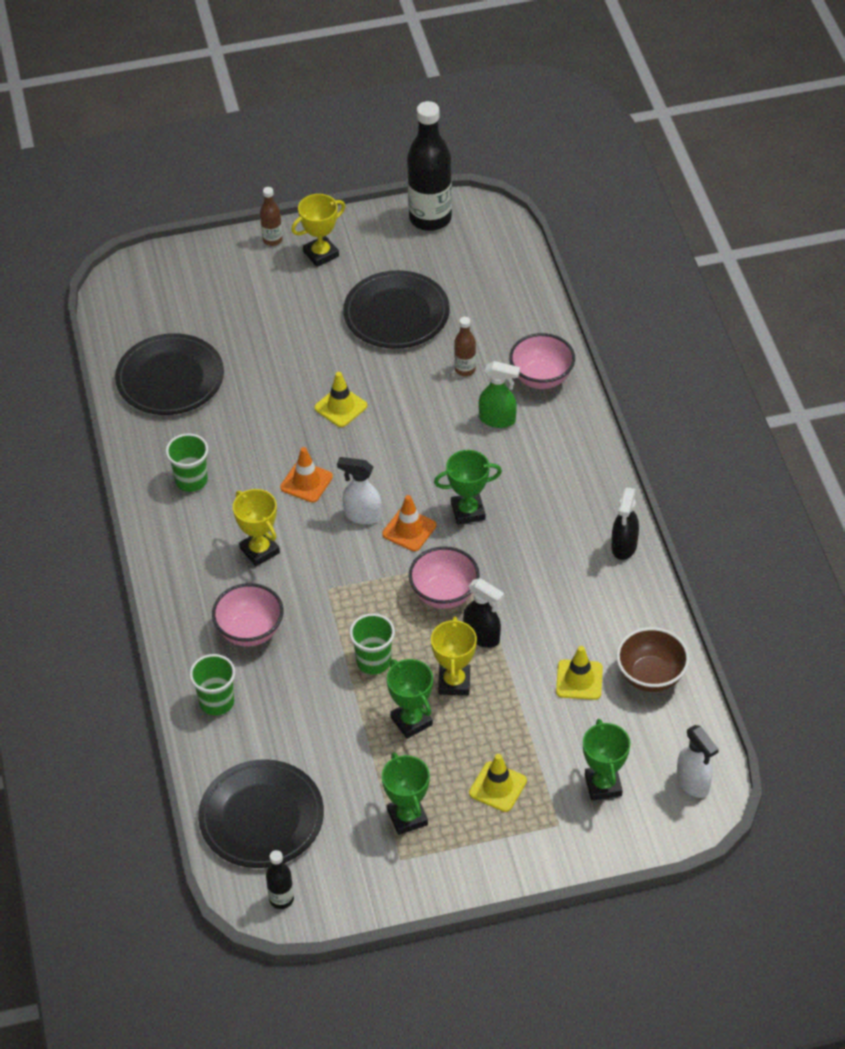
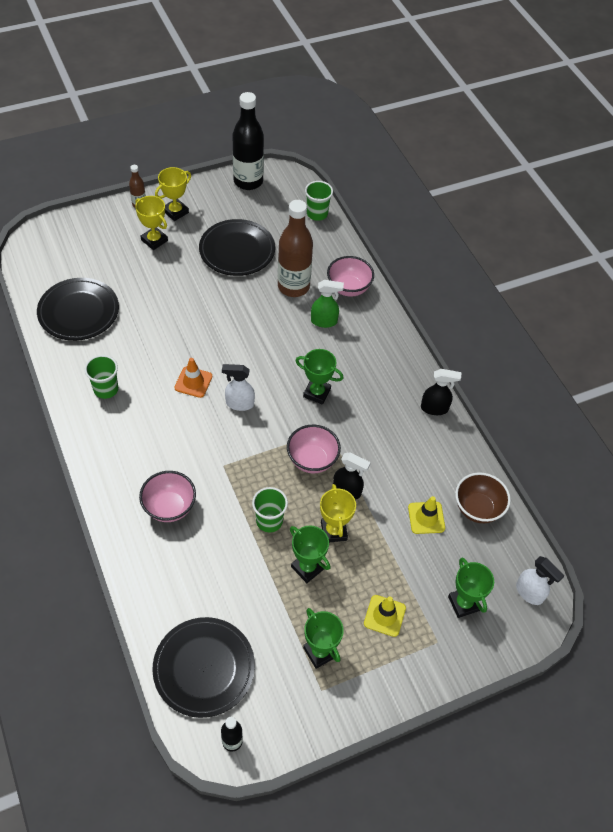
camera: 15 degrees left, 5 degrees up
(216, 702) = (152, 570): green cup -> green cup (317, 214)
(259, 550) = (166, 440): yellow trophy -> yellow trophy (154, 240)
(340, 407) = (209, 322): yellow traffic cone -> none
(409, 530) = (276, 411): orange traffic cone -> none
(465, 369) = (293, 286): brown bottle -> brown bottle, size x2.14
(468, 511) = (317, 393): green trophy -> green trophy turned 45 degrees clockwise
(624, 546) = (434, 408): black spray bottle -> black spray bottle turned 90 degrees counterclockwise

